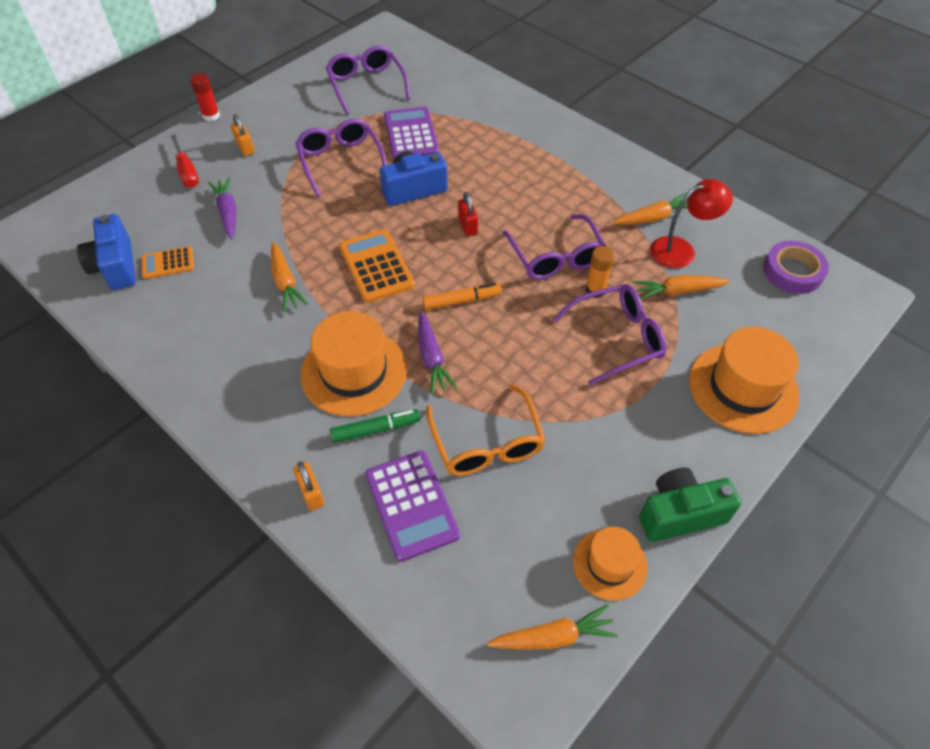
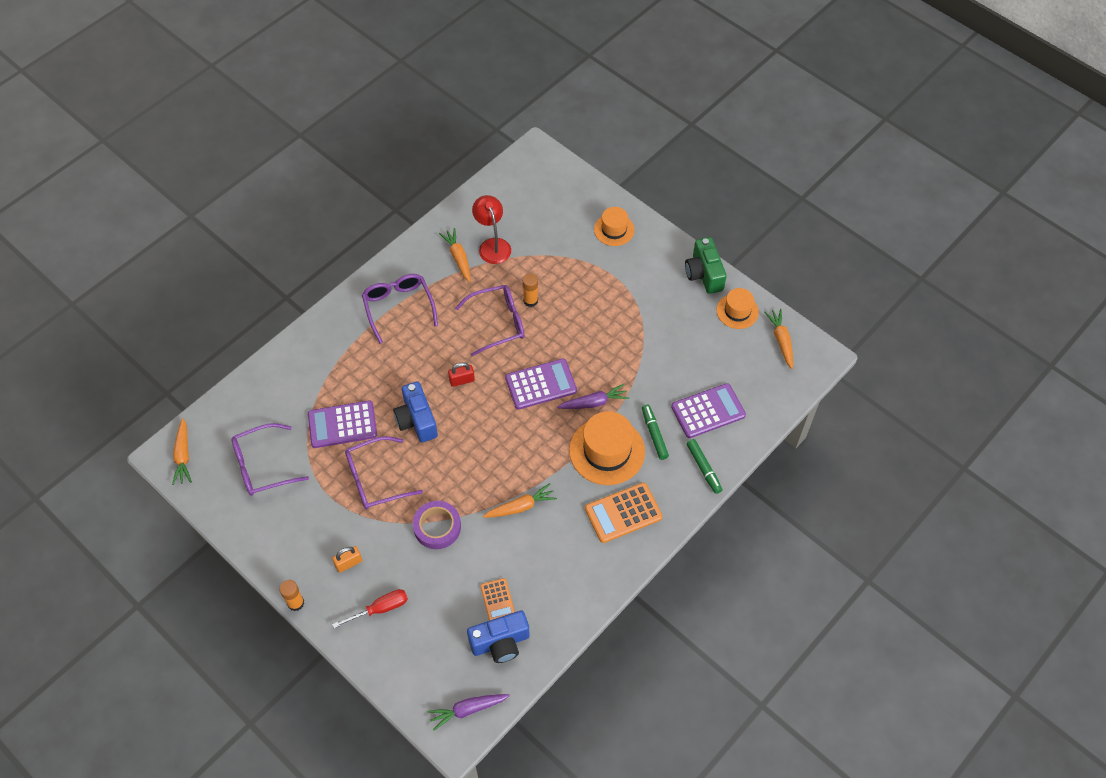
camera: 90 degrees left, 5 degrees up
(211, 116) = (295, 603): red glue stick -> orange glue stick
(228, 213) = (437, 563): purple carrot -> purple carrot (468, 710)
(311, 493) = (703, 468): orange padlock -> green marker
(376, 266) = (504, 443): orange calculator -> orange calculator (623, 513)
(461, 301) = (540, 384): orange marker -> purple calculator
(487, 443) = (661, 370): orange glasses -> none
(617, 338) = (575, 292): purple glasses -> purple glasses (398, 307)
(678, 291) = (533, 252): orange carrot -> orange carrot (183, 455)
(743, 388) = (614, 229): orange hat -> orange hat, size x0.59
(793, 271) = (515, 185): purple tape -> purple tape (437, 527)

